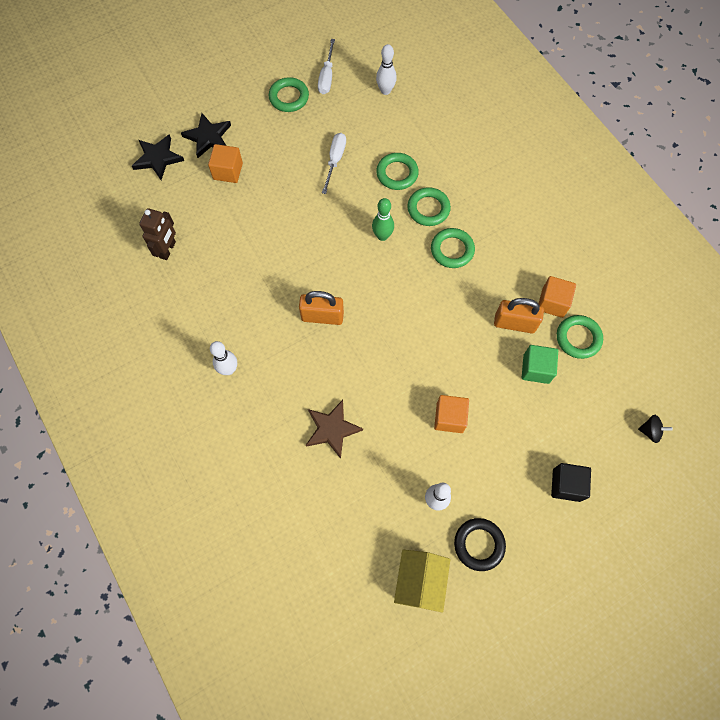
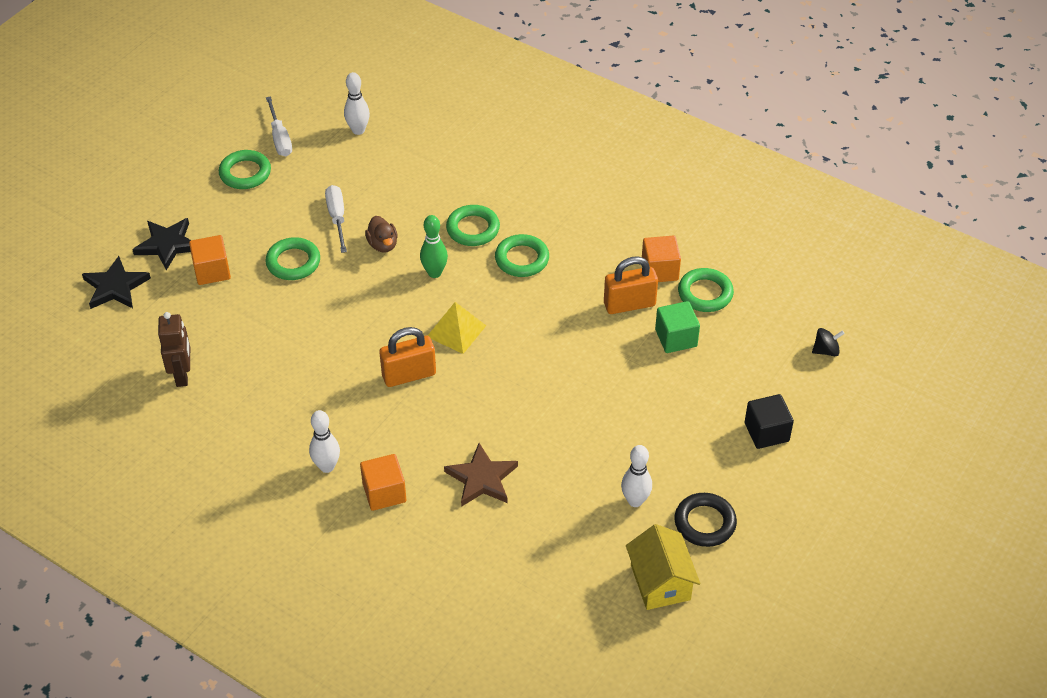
camera: 25 degrees left, 20 degrees down
(356, 196) = (383, 245): none -> brown duck
(374, 293) = (456, 331): none -> yellow pyramid
(397, 173) = (417, 207): green ring -> green ring (293, 262)
(449, 418) = (607, 418): orange cube -> orange cube (384, 492)

